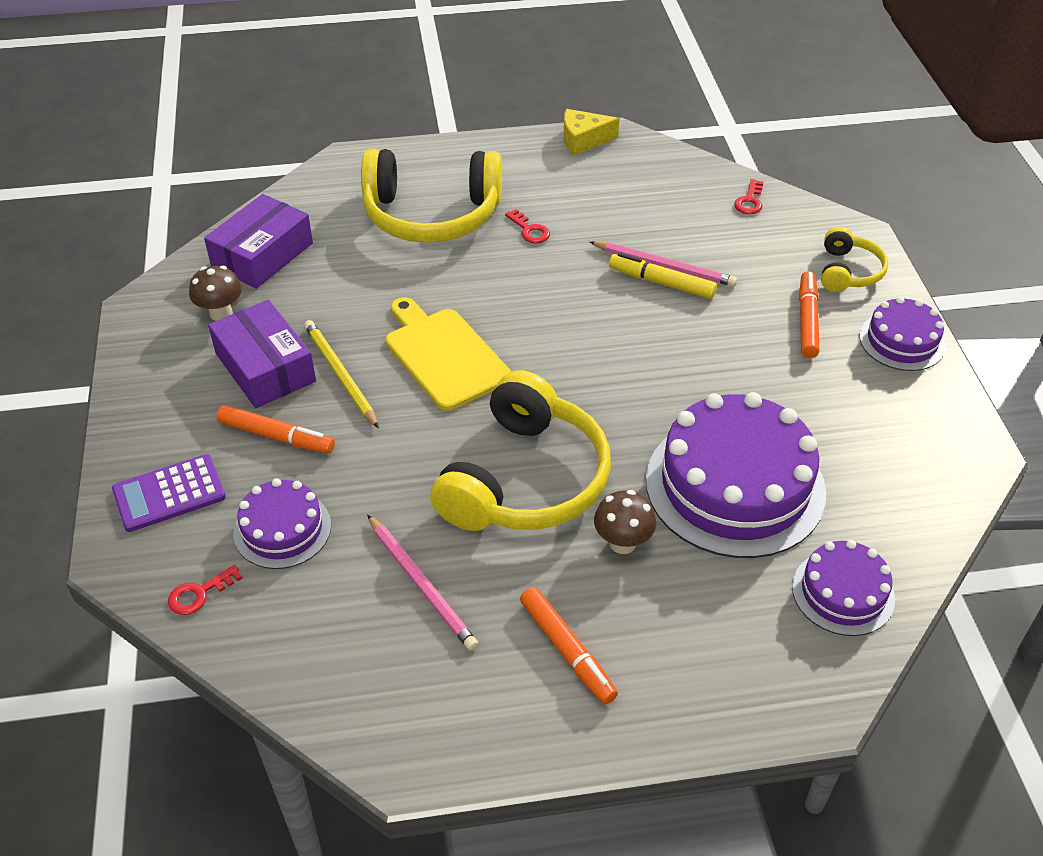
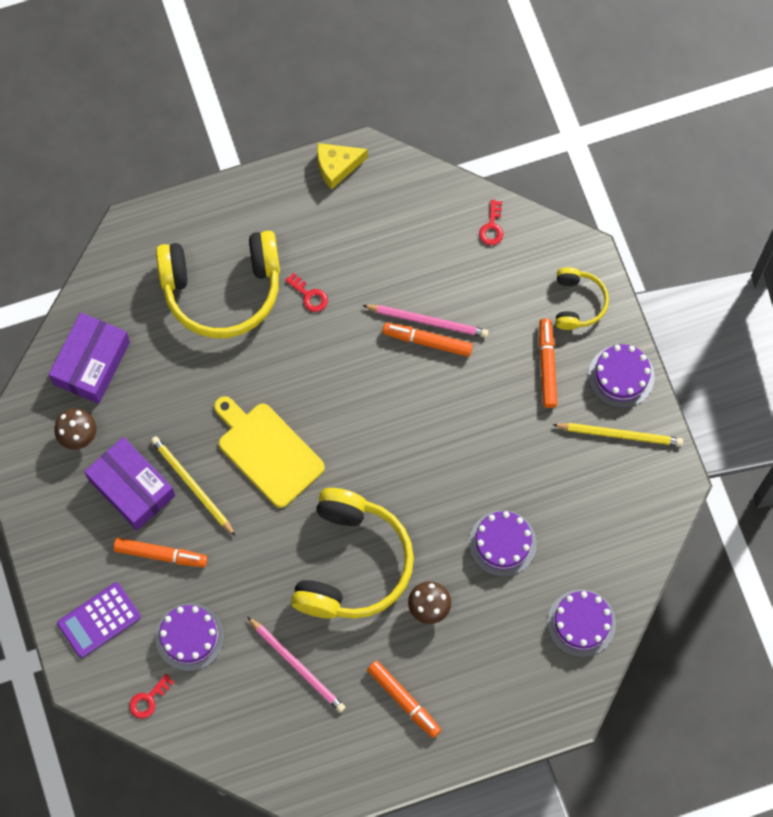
camera: 10 degrees left, 25 degrees up
(661, 283) = (427, 341): yellow marker -> orange marker
(735, 485) = (502, 543): purple cake -> purple cake, size x0.52
(900, 395) = (620, 435): none -> yellow pencil

